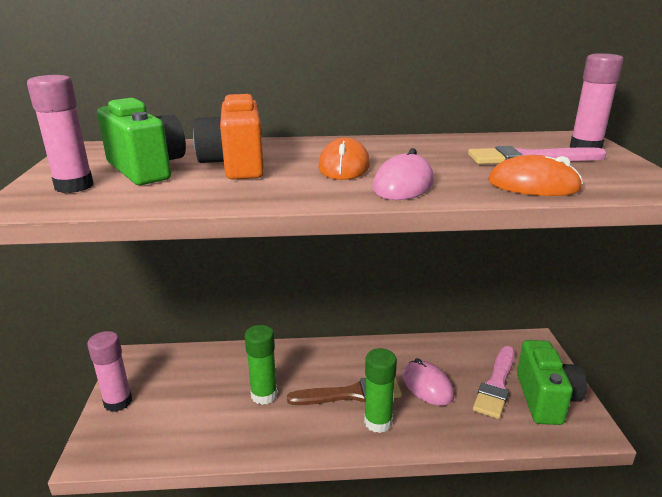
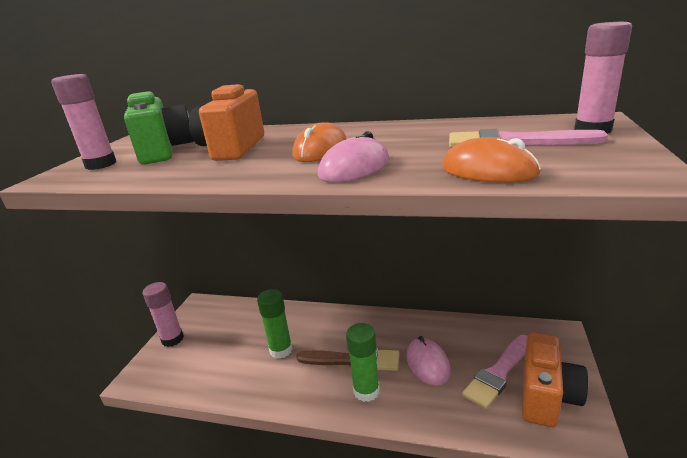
camera: 20 degrees right, 0 degrees up
(545, 399) = (546, 396): green camera -> orange camera

